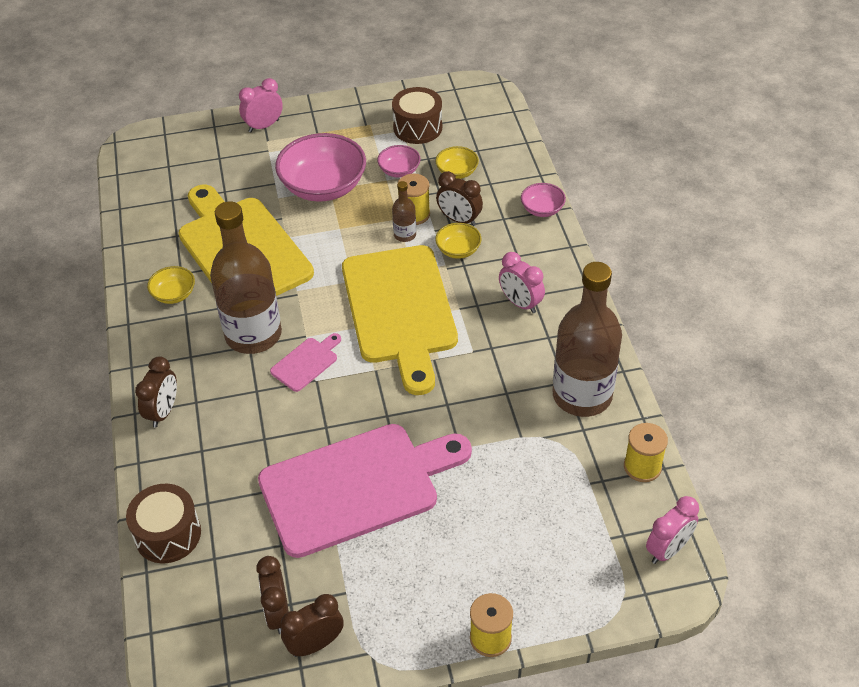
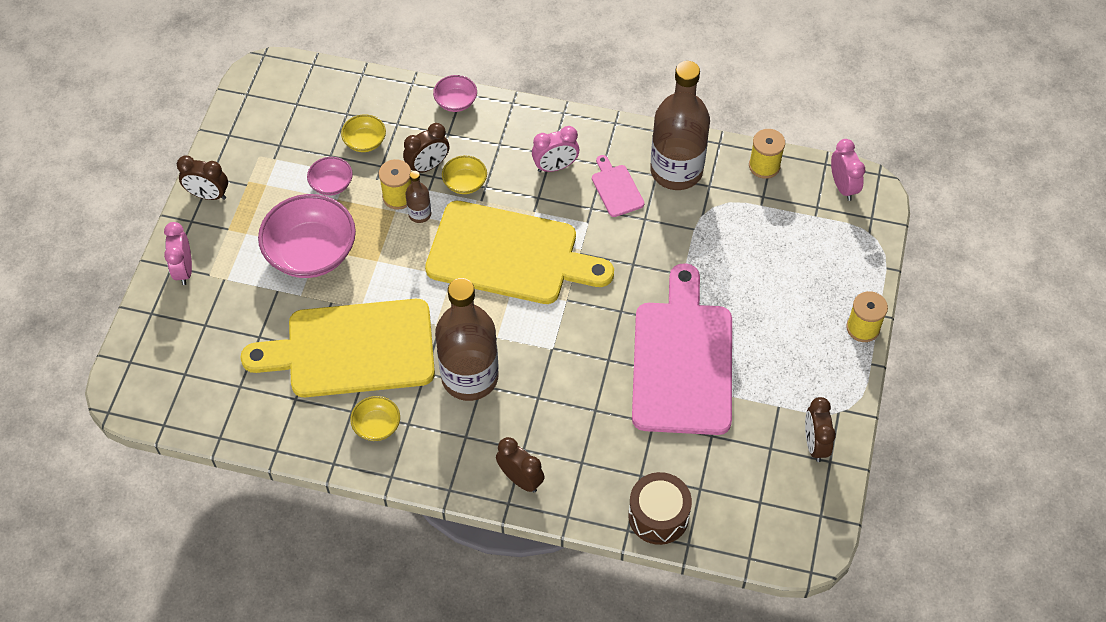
camera: 65 degrees left, 10 degrees up
(278, 613) = (775, 460): brown clock -> brown clock (208, 195)
(306, 362) = (528, 347): pink cutting board -> pink cutting board (616, 188)
(417, 127) = (281, 145): brown drum -> none

